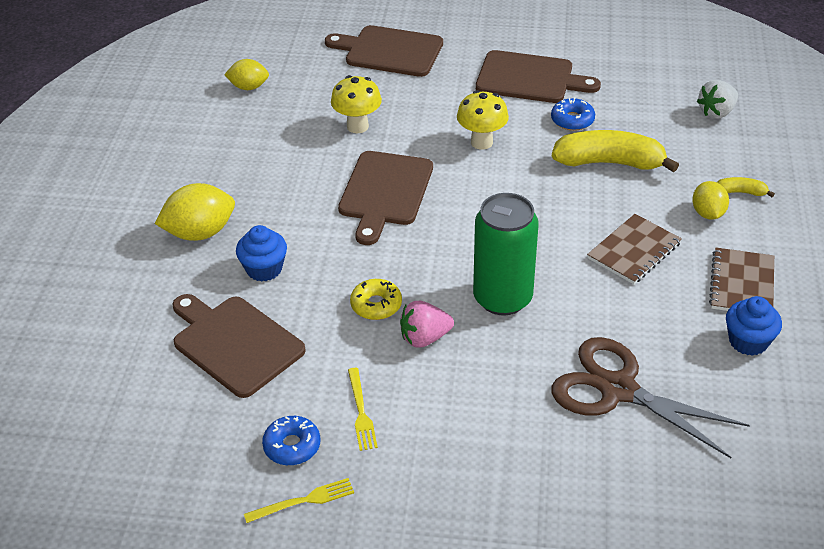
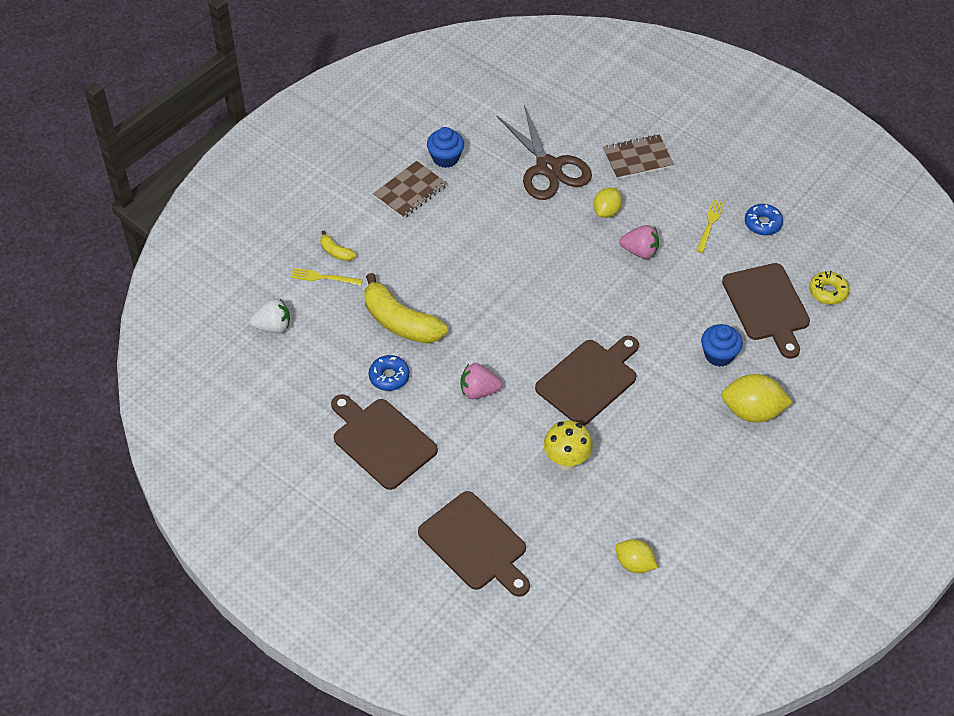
camera: 150 degrees left, 10 degrees up
(303, 501) = (772, 191): yellow fork -> yellow fork (324, 277)
(376, 305) = (656, 289): yellow donut -> yellow donut (828, 292)
(481, 142) = (479, 391): yellow mushroom -> pink strawberry
(502, 298) = (569, 254): green can -> none
(634, 251) = (454, 245): brown notebook -> brown notebook (637, 158)
(707, 213) = (376, 247): yellow lemon -> yellow lemon (606, 211)

